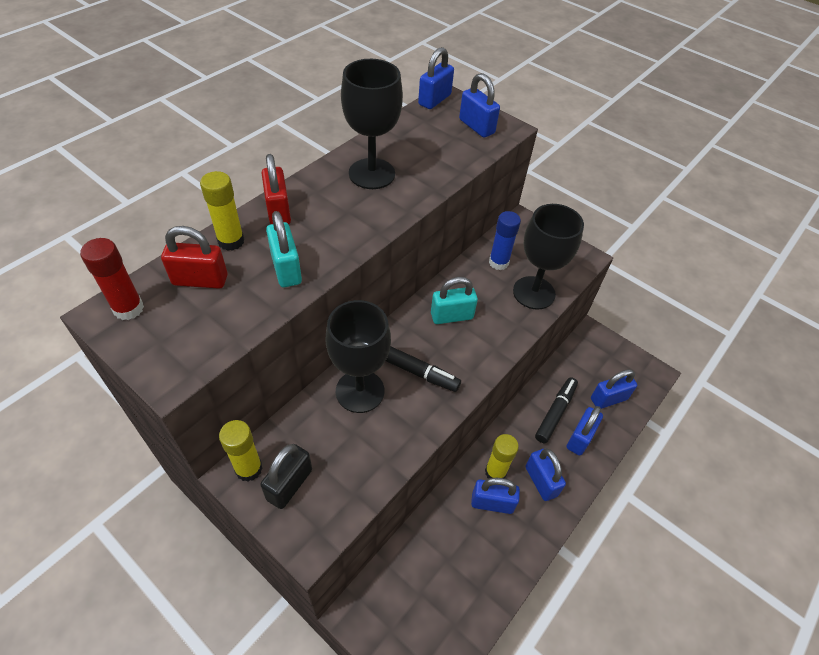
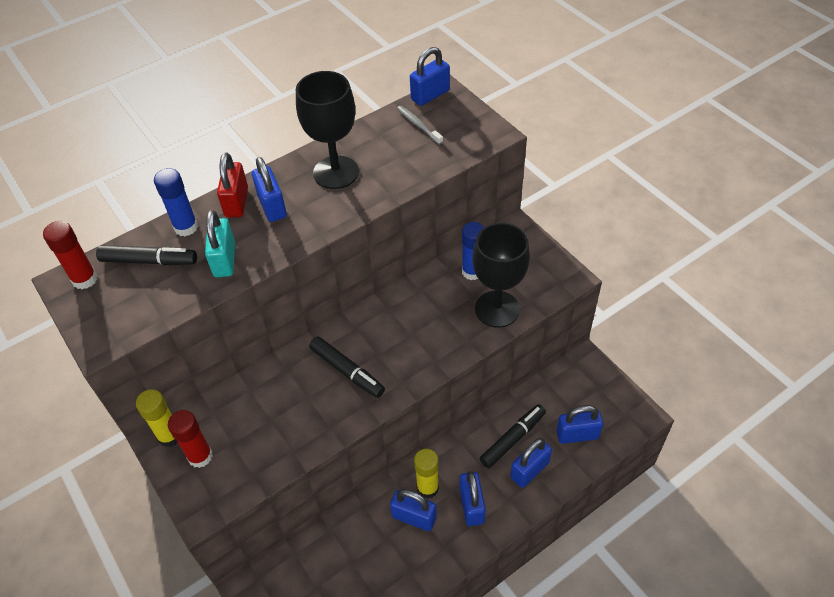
camera: 20 degrees right, 0 degrees up
(200, 280) = (149, 261): red padlock -> black marker
(231, 241) = (186, 227): yellow glue stick -> blue glue stick
(289, 484) = (200, 456): black padlock -> red glue stick
(360, 391) = (289, 382): black goblet -> none
(434, 126) = (418, 125): none -> grey toothbrush
(451, 316) = (403, 322): turquoise padlock -> none
(476, 127) = (461, 129): blue padlock -> blue padlock (272, 206)

